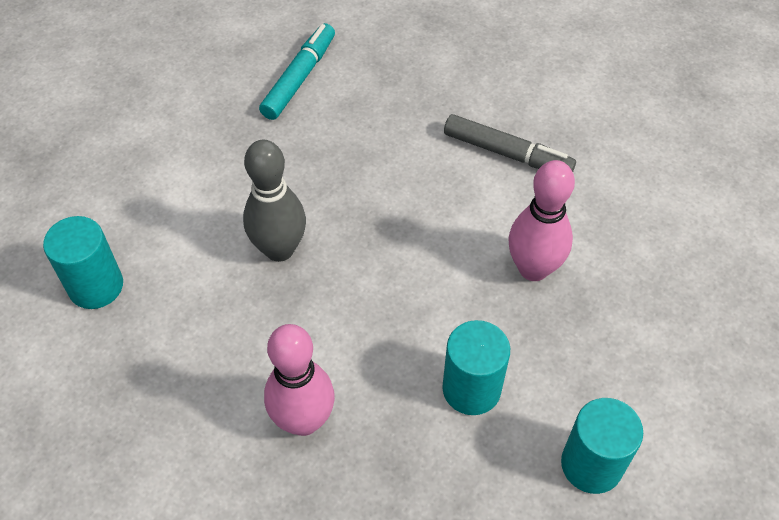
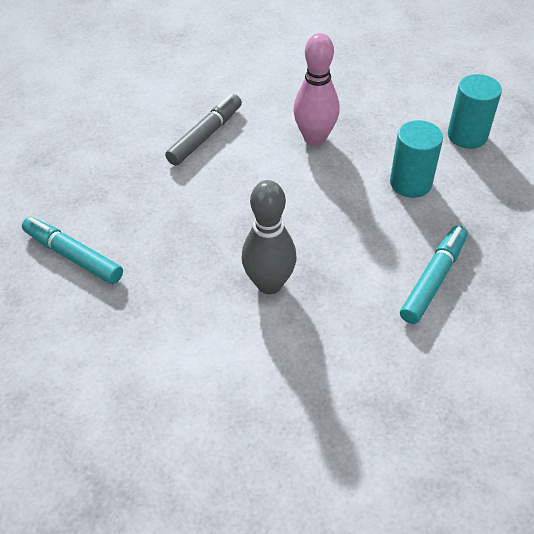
camera: 80 degrees left, 5 degrees down
(96, 286) = (285, 431): turquoise cylinder -> none
(303, 420) = (433, 279): pink bowling pin -> turquoise marker

